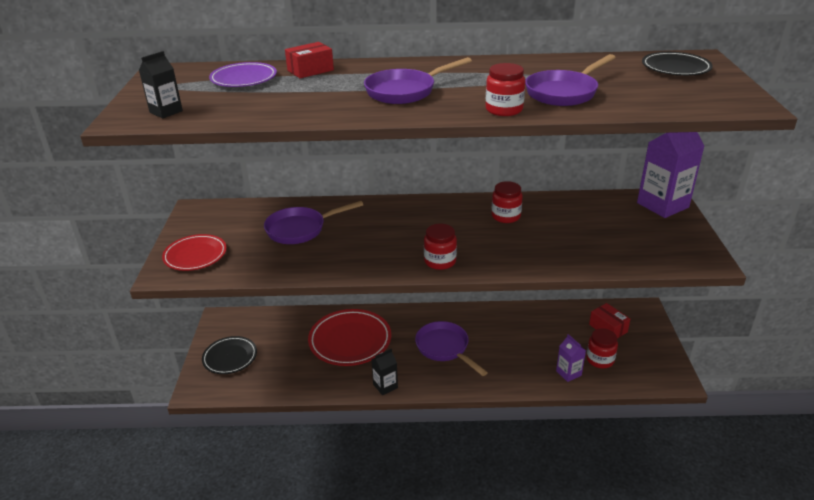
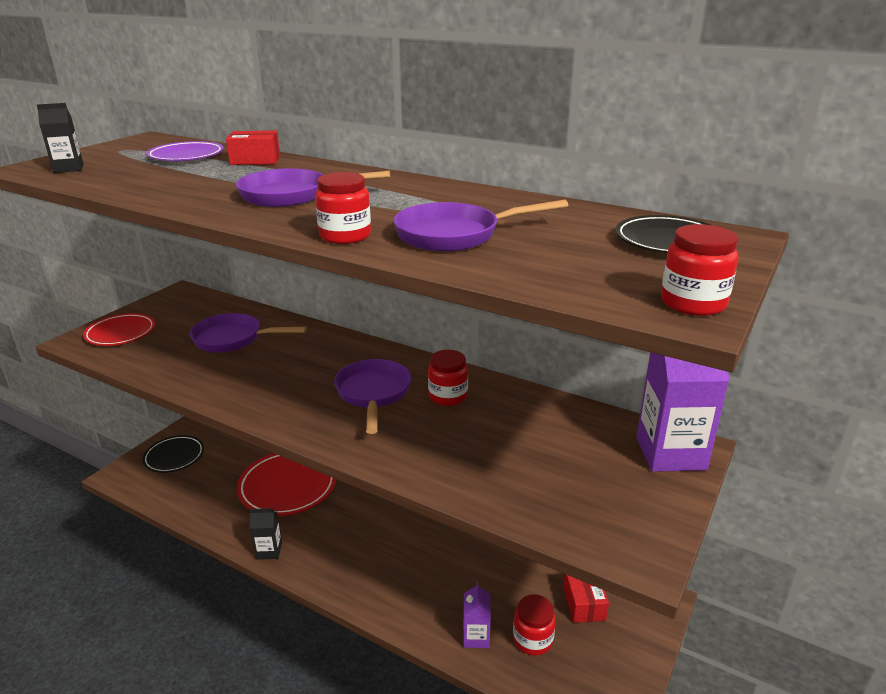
camera: 30 degrees right, 5 degrees down
(440, 261) = (310, 420): red jar -> red jar (693, 303)
(444, 348) = (368, 537): purple pan -> purple pan (373, 394)

